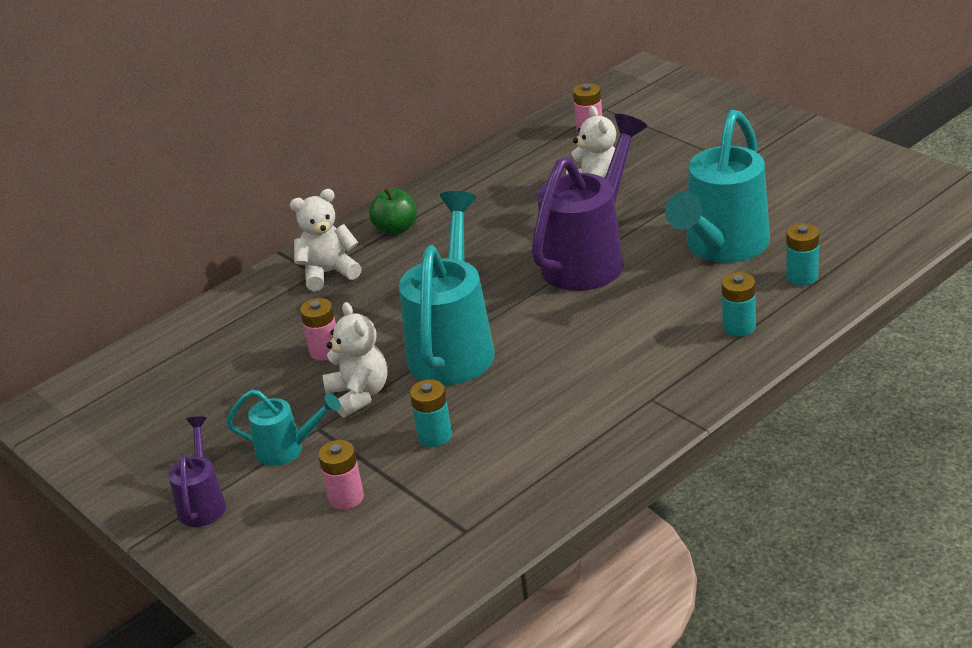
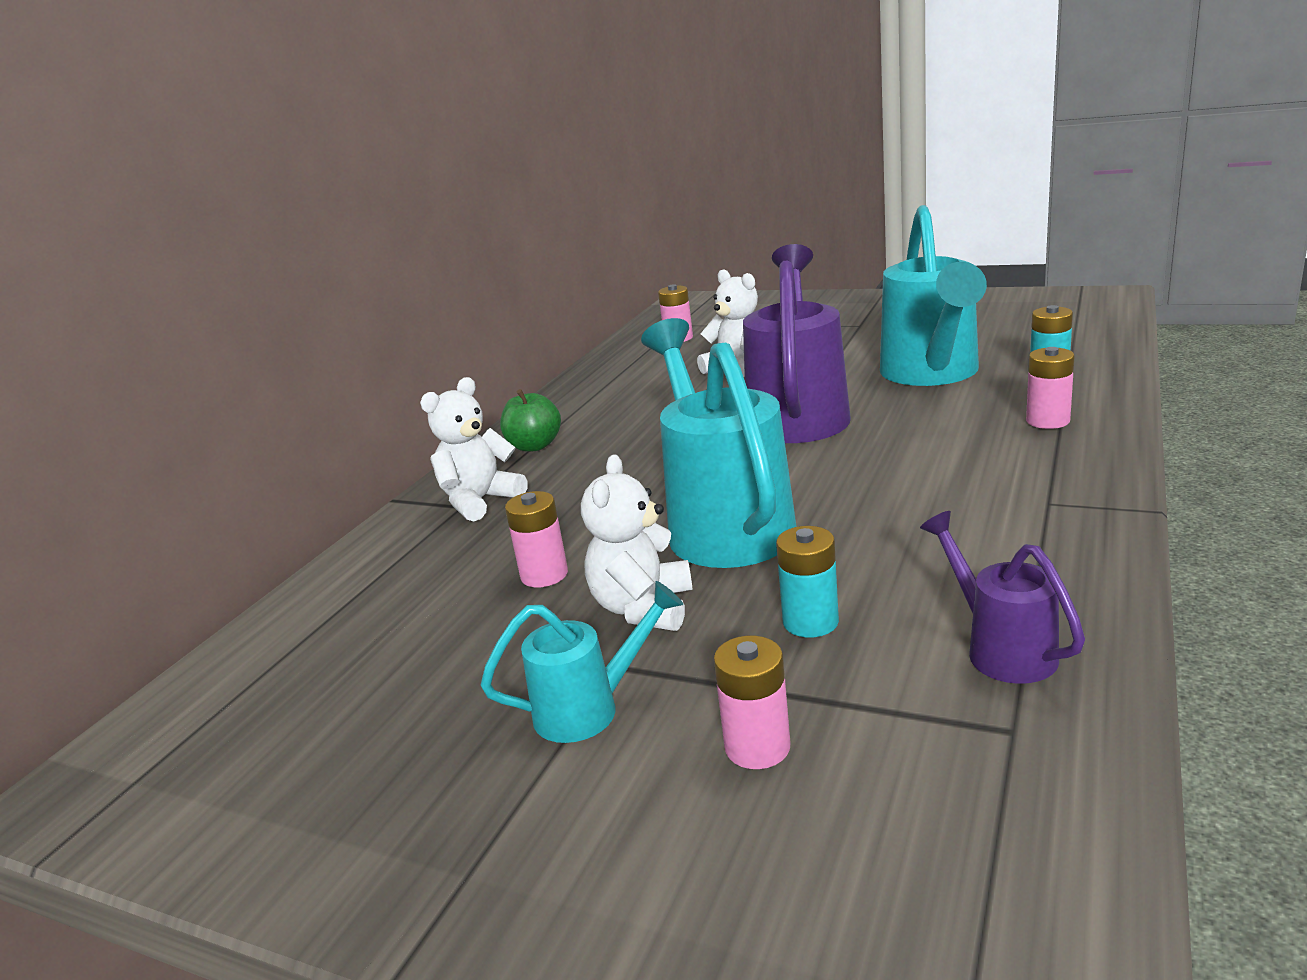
camera: 25 degrees left, 10 degrees down
(203, 502) = (494, 842): purple watering can -> purple watering can (1000, 648)
(359, 395) = (643, 608): white teddy bear -> white teddy bear turned 120 degrees counterclockwise
(739, 327) = (1048, 421): turquoise battery -> pink battery

